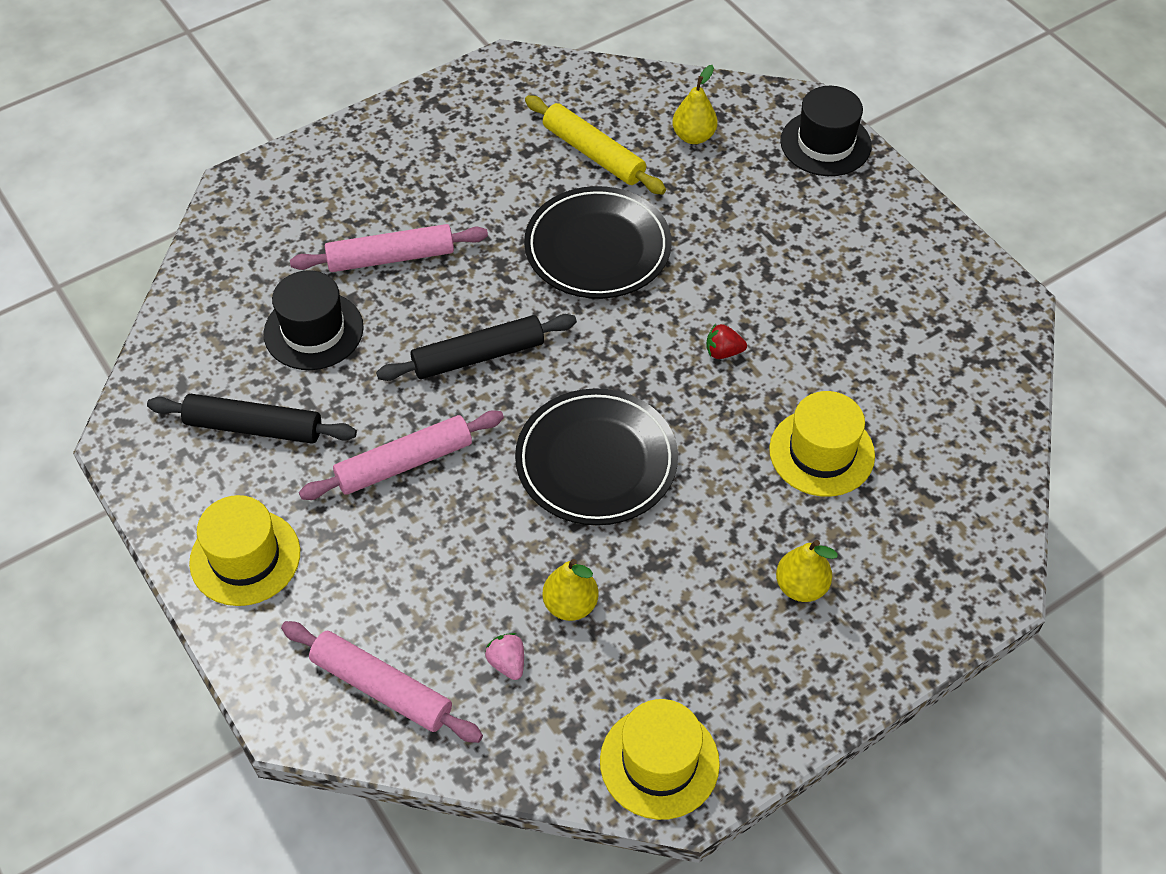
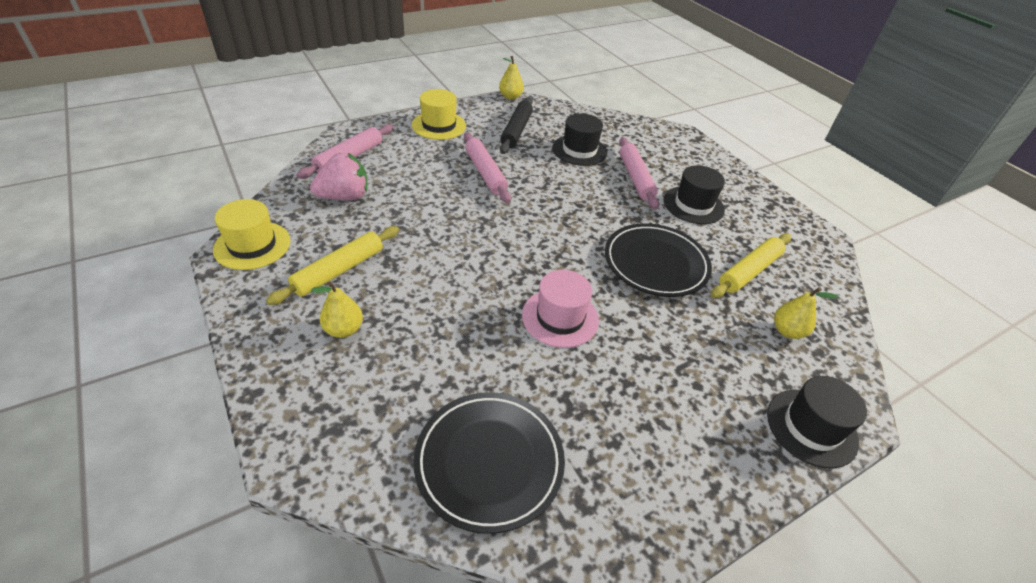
camera: 90 degrees right, 10 degrees down
(454, 193) = (693, 205): none -> black hat
(478, 356) = (560, 204): black rolling pin -> none
(507, 663) = (344, 197): pink strawberry -> pink strawberry, size x2.09
(570, 605) = (372, 222): yellow pear -> yellow pear (510, 97)
(596, 461) = (472, 243): black plate -> black plate (489, 462)
(692, 622) = (339, 271): none -> yellow rolling pin
(723, 352) = (560, 317): red strawberry -> pink hat
(821, 452) = (458, 362): yellow hat -> none

